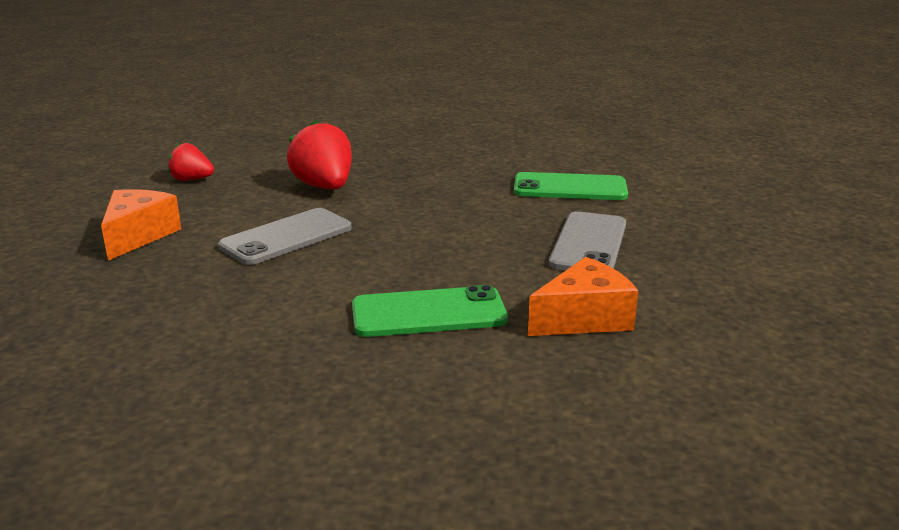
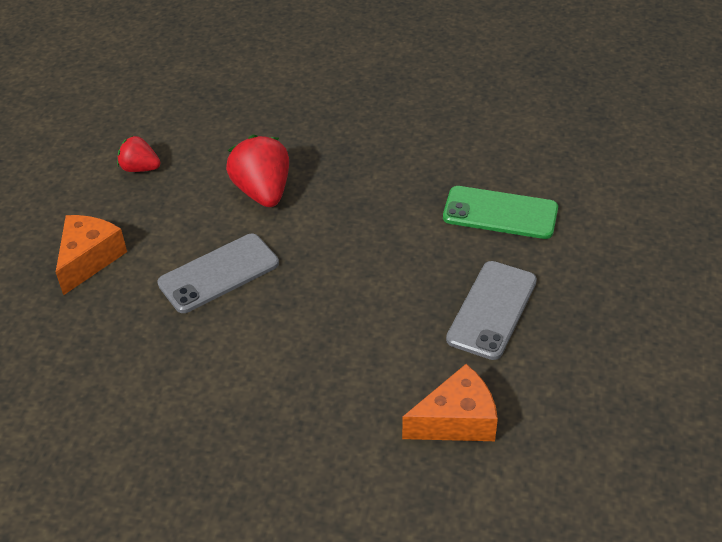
camera: 10 degrees right, 20 degrees up
(428, 313) = (325, 399): green phone -> none

